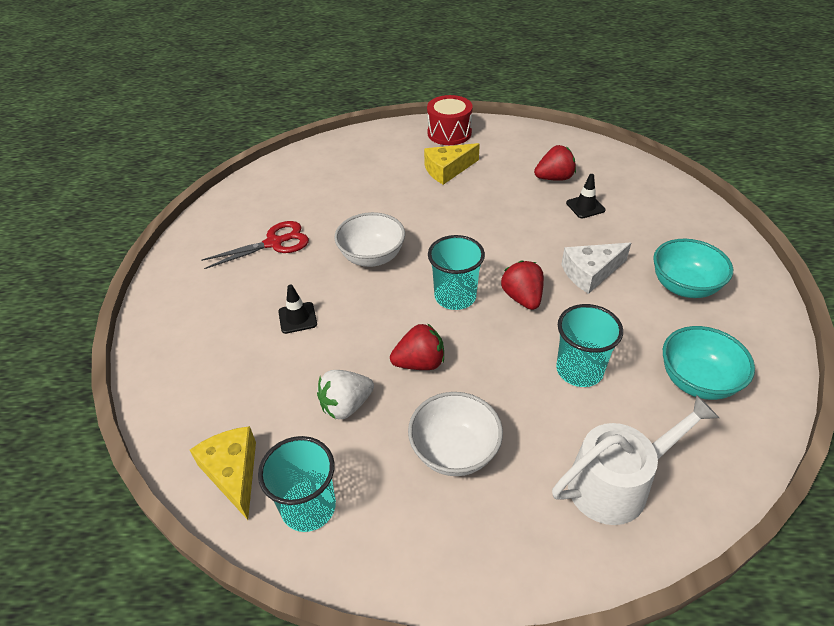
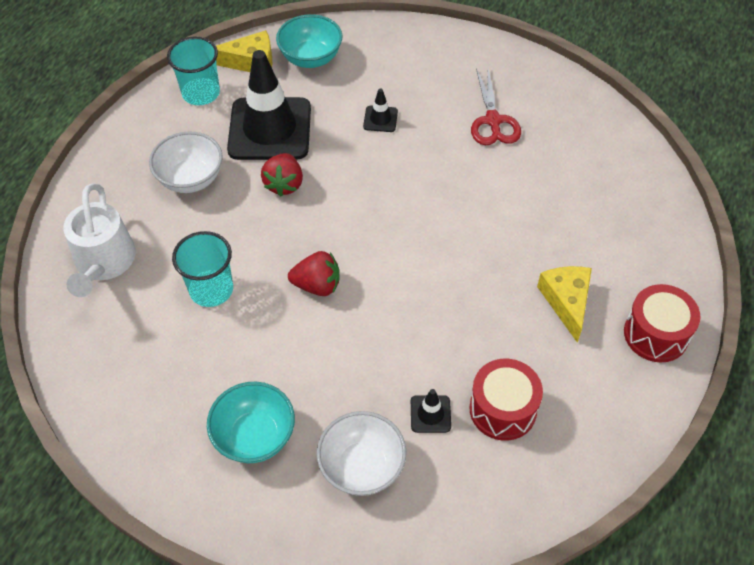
camera: 110 degrees right, 10 degrees up
(346, 405) = (270, 129): white strawberry -> black traffic cone
(372, 257) = (436, 188): white bowl -> white bowl (362, 467)
(455, 296) = (347, 234): turquoise cup -> none
(554, 178) = (502, 409): red strawberry -> red drum
(590, 273) = (320, 360): white cheese -> none
(697, 381) = (146, 371): turquoise bowl -> turquoise bowl (311, 58)

